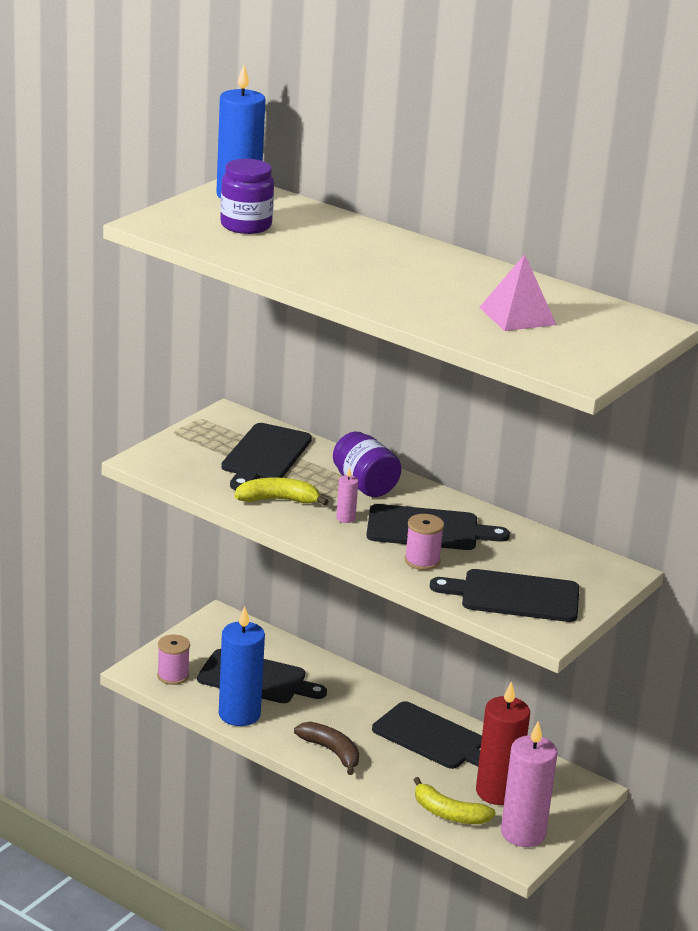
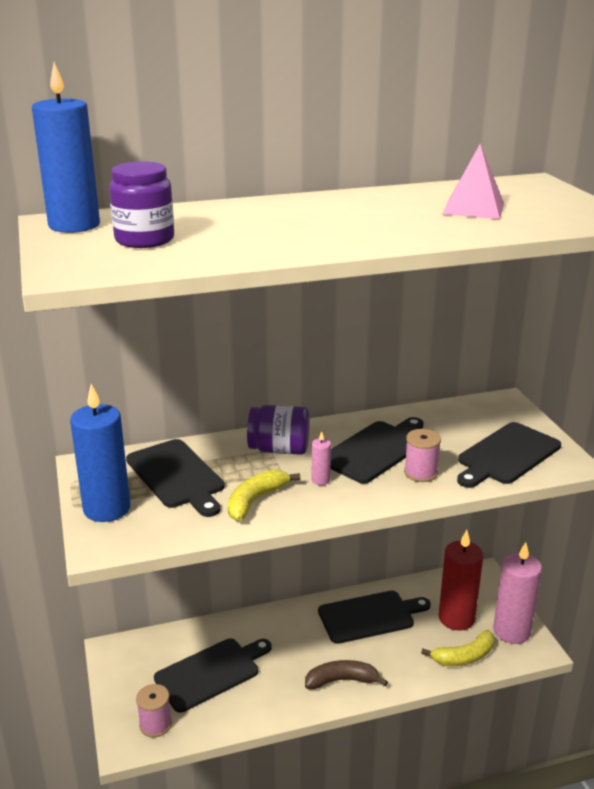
camera: 50 degrees left, 0 degrees up
(239, 714) = (247, 710): blue candle -> blue candle (107, 509)

